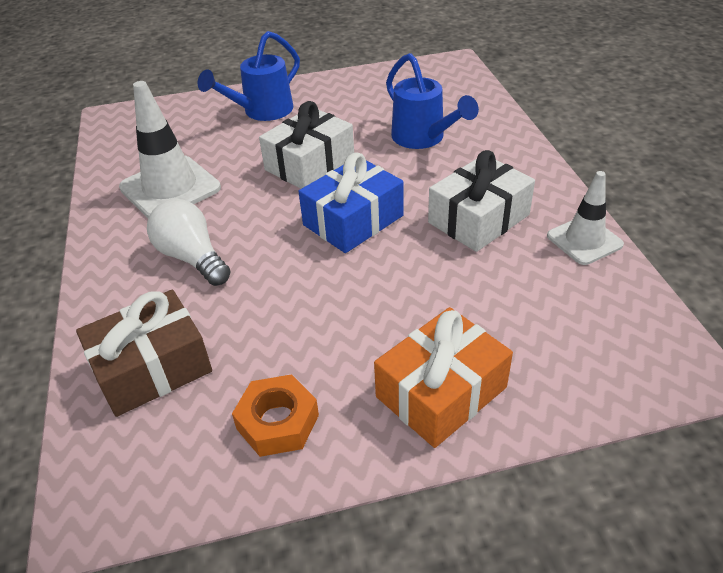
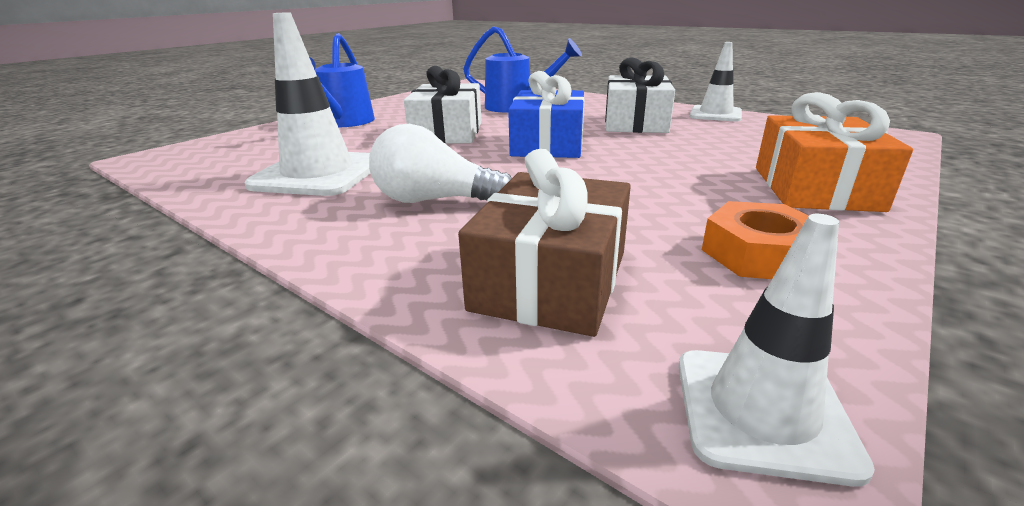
camera: 40 degrees left, 15 degrees down
(113, 497) = (762, 411): none -> white traffic cone

